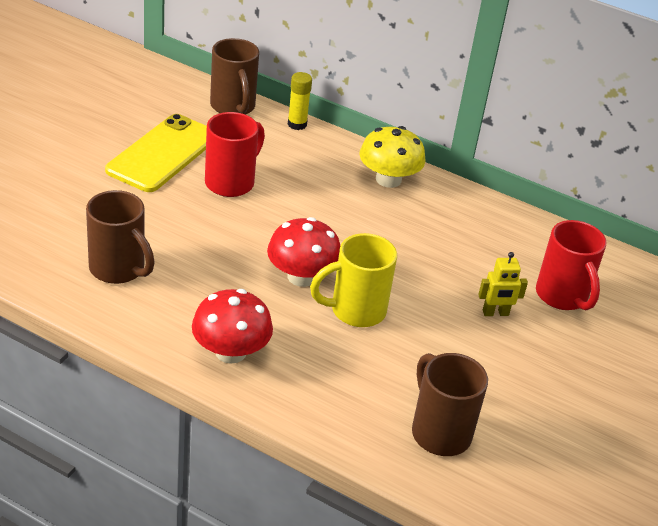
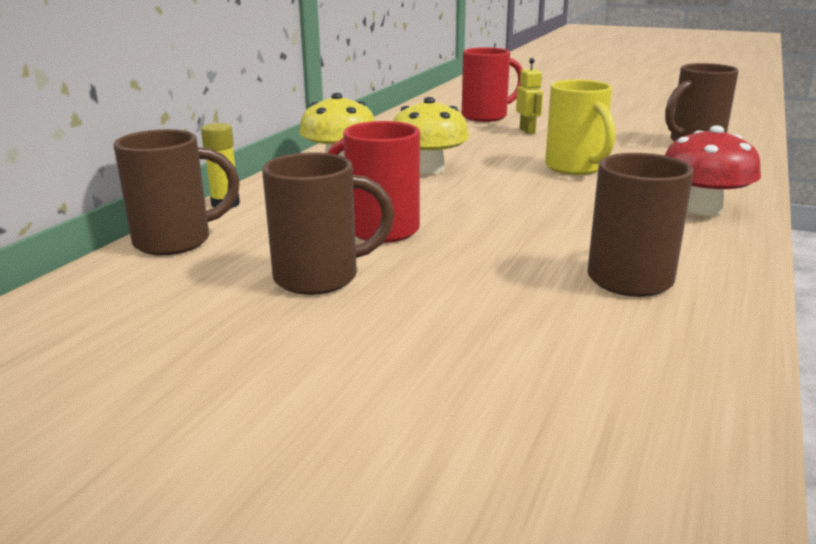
camera: 90 degrees left, 15 degrees down
(163, 153) = (320, 277): yellow phone -> brown mug
(301, 276) = (544, 188): red mushroom -> none
(364, 224) = (428, 169): none -> yellow mushroom

